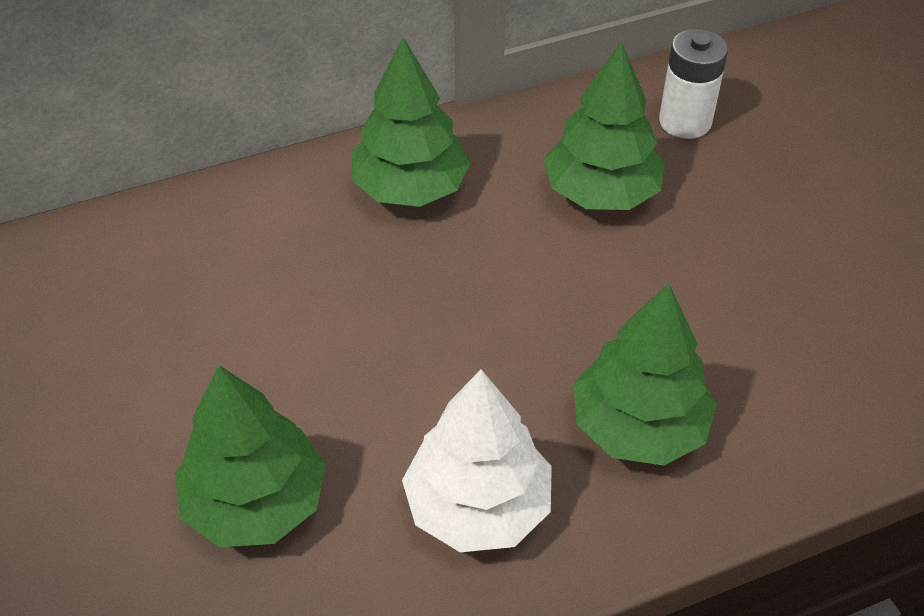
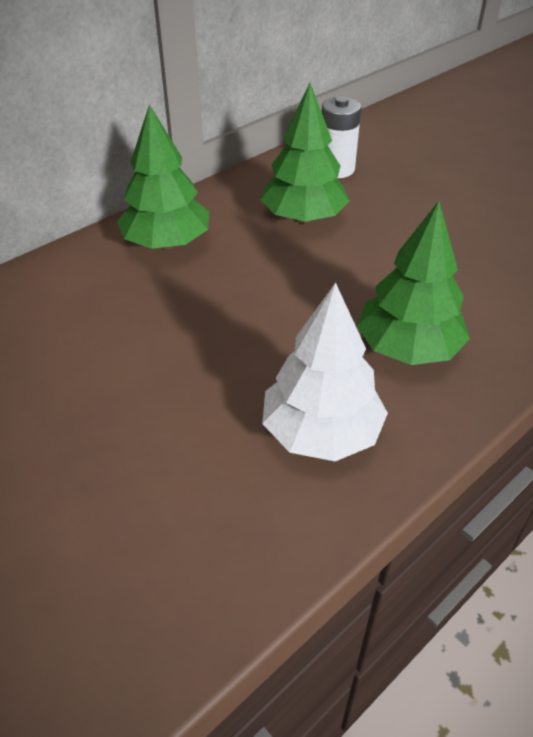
camera: 20 degrees left, 5 degrees down
(255, 502) = (140, 481): green tree -> none

